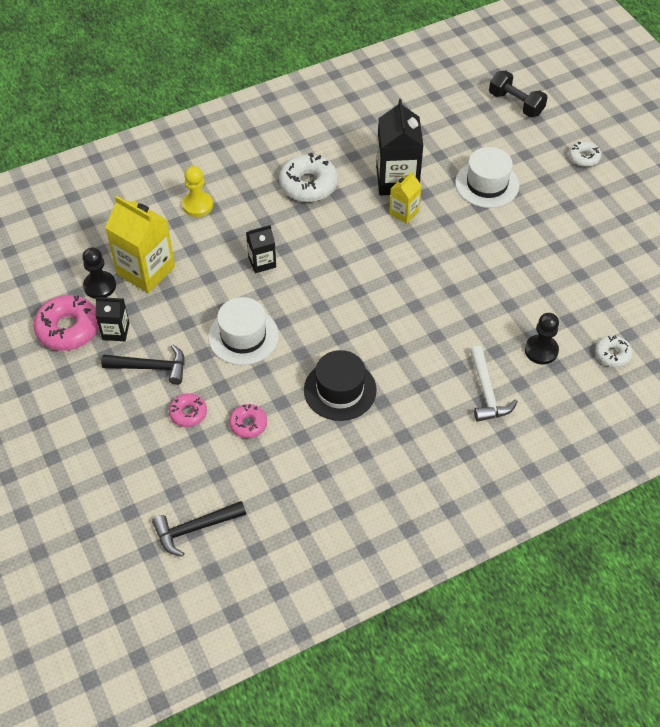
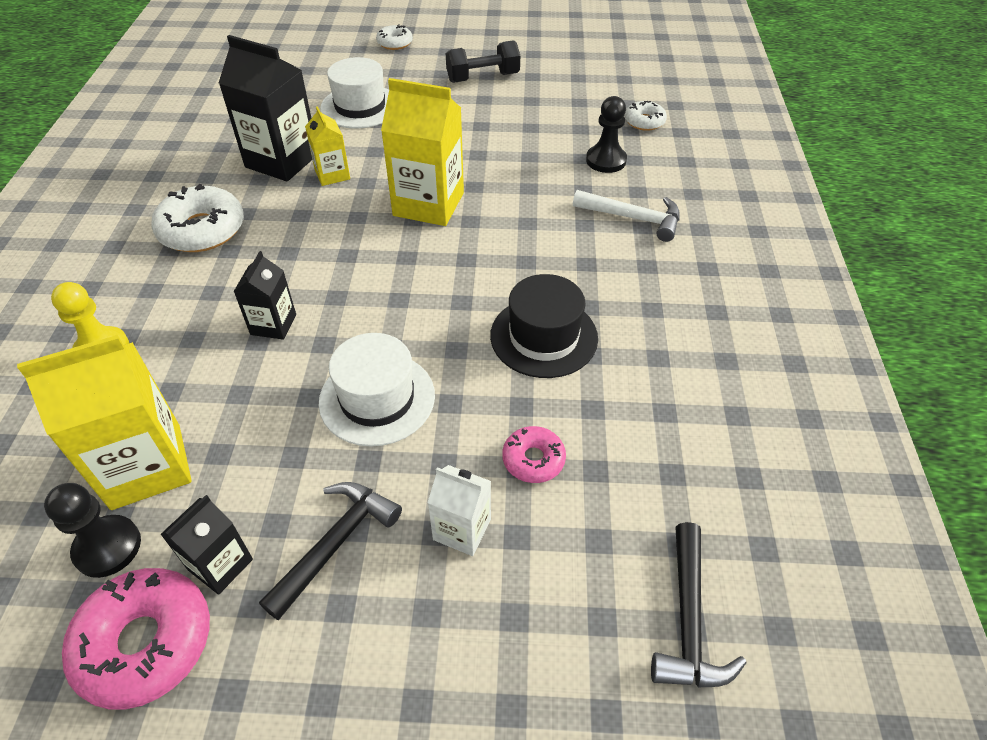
camera: 60 degrees left, 5 degrees down
(188, 413) = (462, 529): pink donut -> white carton
(414, 276) = (428, 204): none -> yellow carton
(516, 104) = (282, 50): black dumbbell -> black dumbbell (483, 78)

